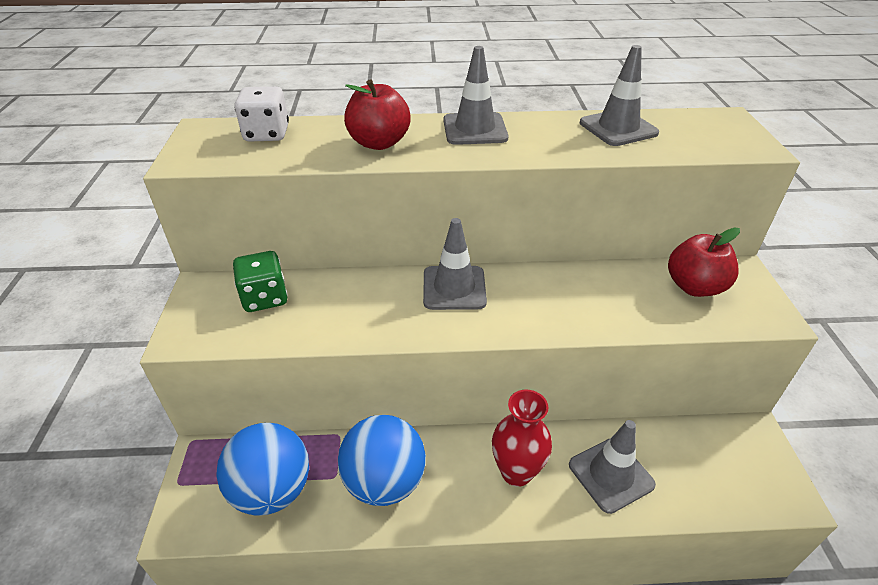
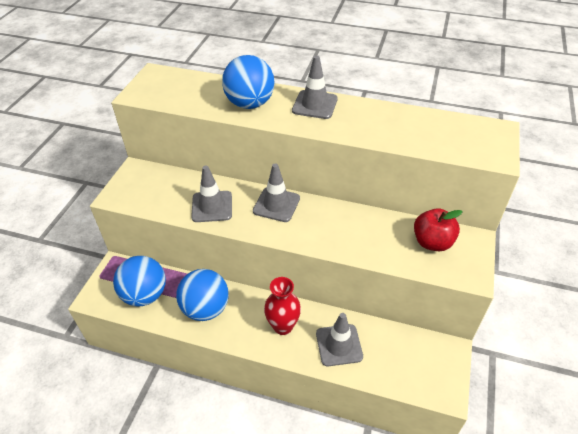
camera: 20 degrees right, 5 degrees up
(265, 298) = (166, 184): green dice -> none
(267, 134) = (189, 84): white dice -> none
(379, 143) = (250, 104): red apple -> blue ball
(618, 128) = (410, 122): grey traffic cone -> grey traffic cone (212, 206)

